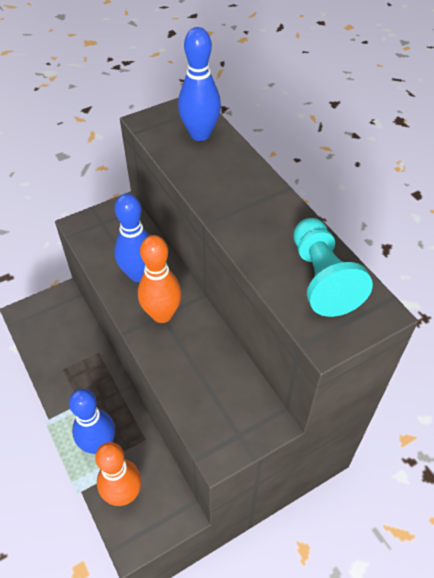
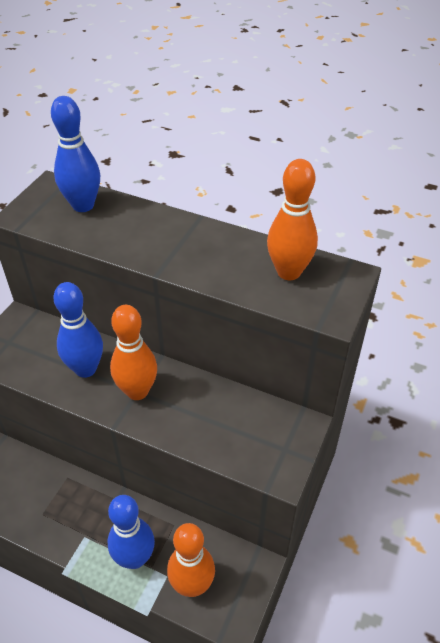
camera: 35 degrees left, 5 degrees down
(322, 278) = (288, 272): turquoise pawn -> orange bowling pin

